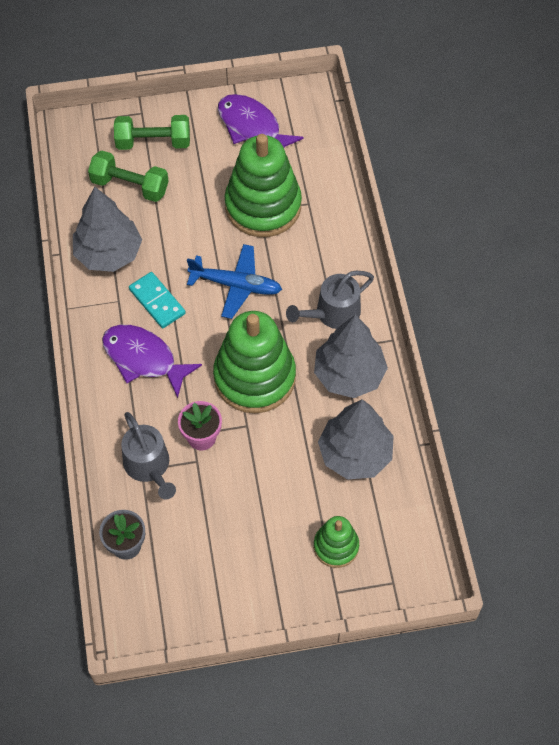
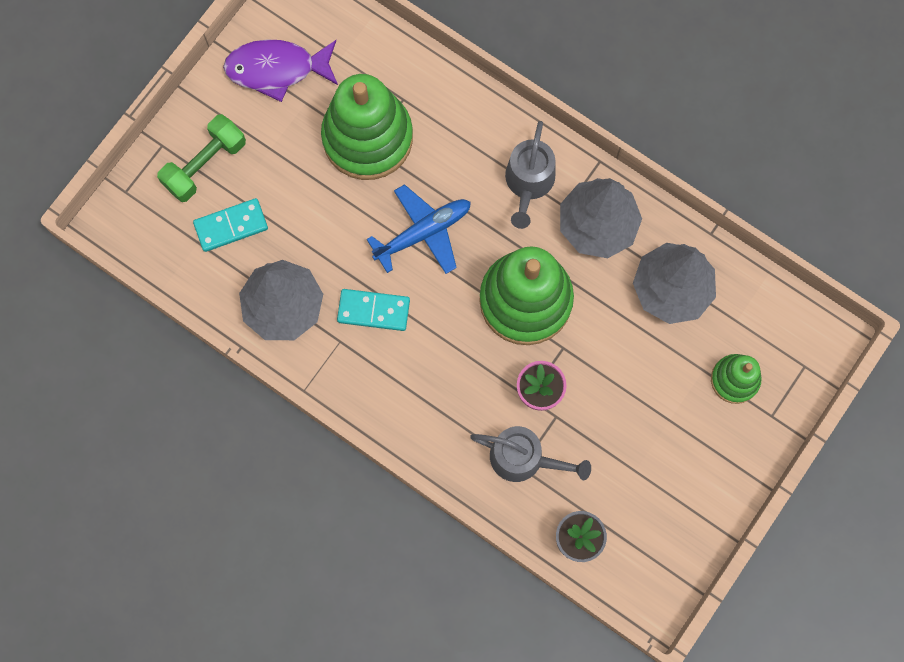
camera: 45 degrees left, 15 degrees up
(130, 186) = (231, 226): green dumbbell -> turquoise domino
(144, 359) = (418, 372): purple fish -> none

